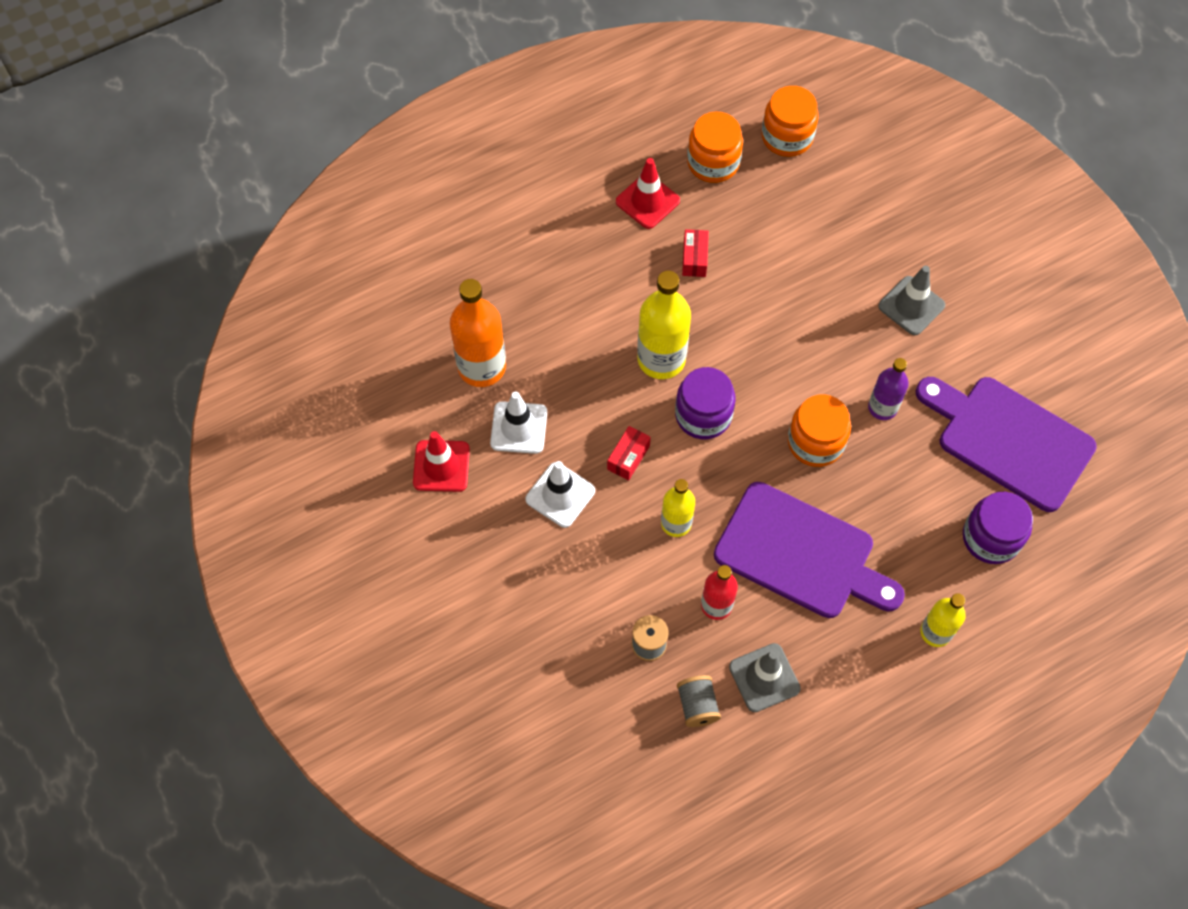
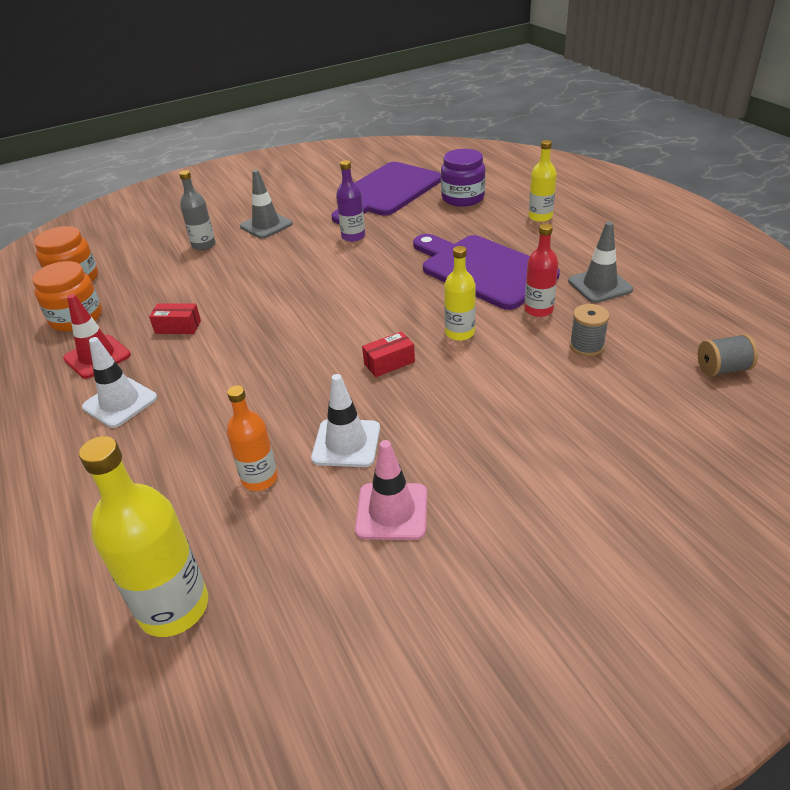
camera: 85 degrees left, 25 degrees down
(441, 466) = (392, 511): red traffic cone -> pink traffic cone
(482, 367) = (260, 479): orange bottle -> orange bottle, size x0.61
(560, 495) = (431, 408): white traffic cone -> white traffic cone (120, 402)
(628, 457) = (389, 363): red box -> red box turned 60 degrees counterclockwise
(661, 359) = (283, 345): yellow bottle -> yellow bottle (174, 607)
(697, 705) = (638, 318): grey spool -> grey spool (722, 369)
(703, 415) = (348, 319): purple jar -> none
(801, 553) = (483, 270): purple cutting board -> purple cutting board turned 75 degrees counterclockwise
(815, 442) = (381, 264): orange jar -> none
(862, 246) = (204, 245): none -> grey bottle

